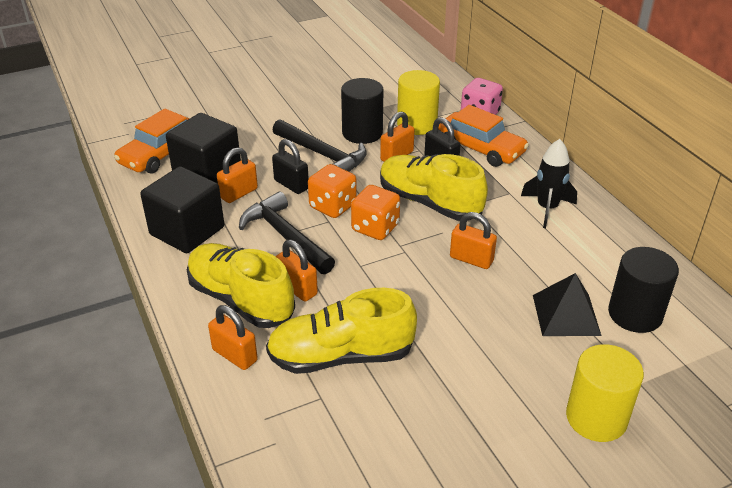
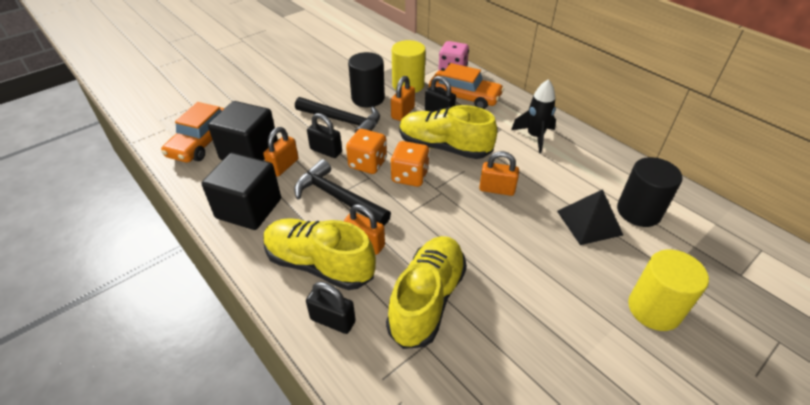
camera: 15 degrees left, 5 degrees up
(235, 355) = (333, 320): orange padlock -> black padlock
(341, 356) = (427, 300): yellow shoe -> yellow shoe turned 135 degrees clockwise

